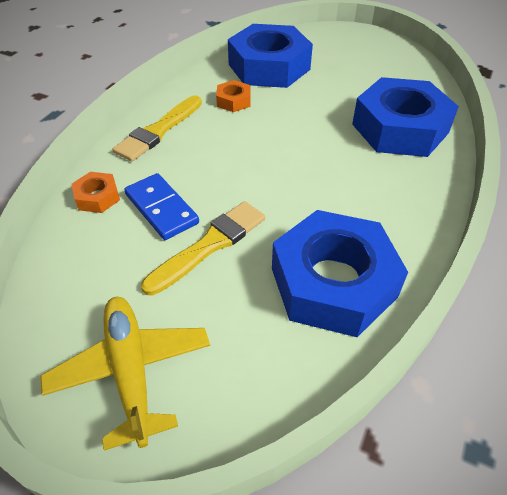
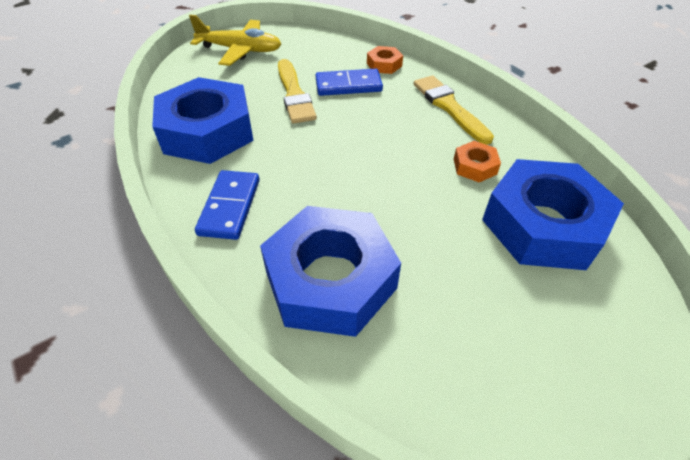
camera: 120 degrees right, 0 degrees up
(401, 204) = (230, 207): none -> blue domino

